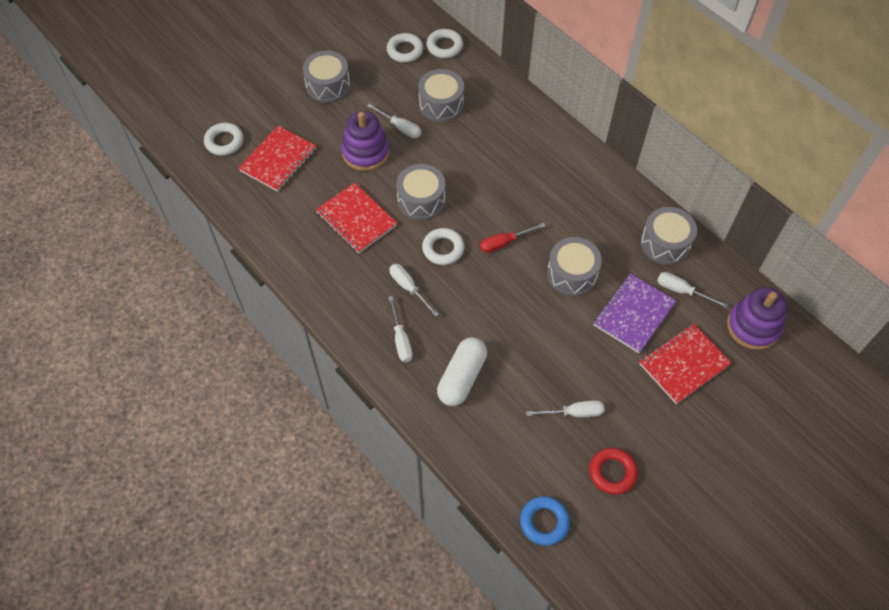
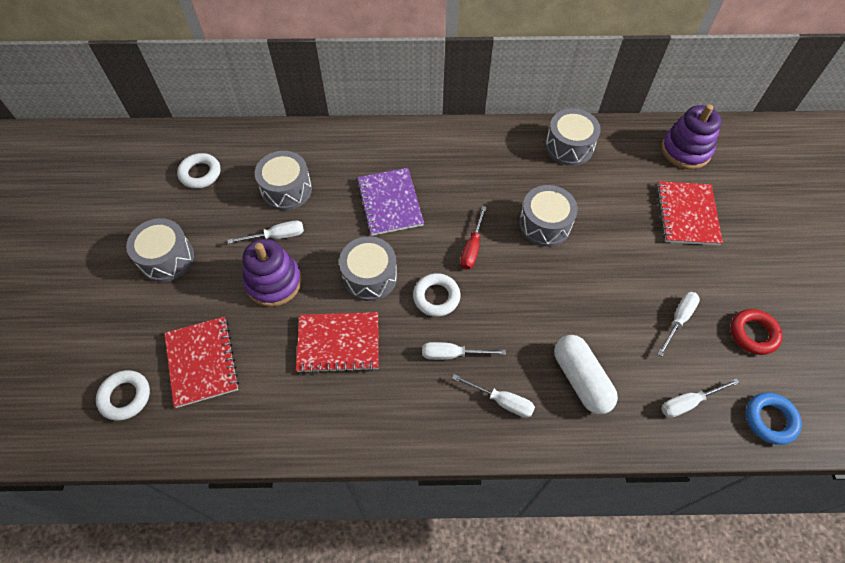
camera: 50 degrees left, 0 degrees up
(444, 46) = (230, 144): white ring -> none
(634, 314) = (616, 212): purple notebook -> purple notebook (390, 203)
(682, 291) = (620, 168): white screwdriver -> white screwdriver (688, 402)

